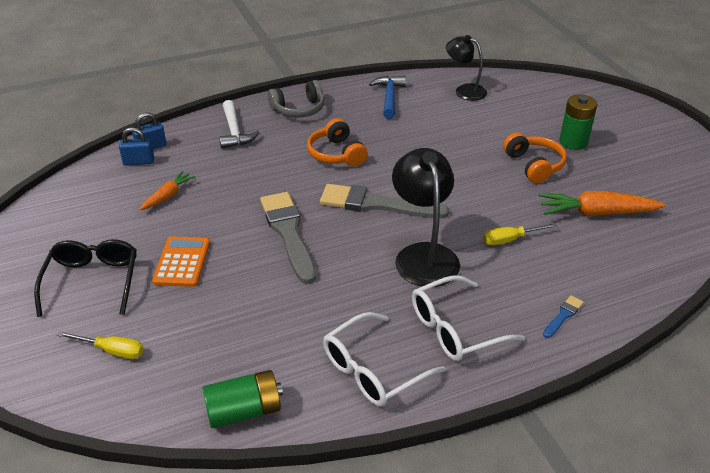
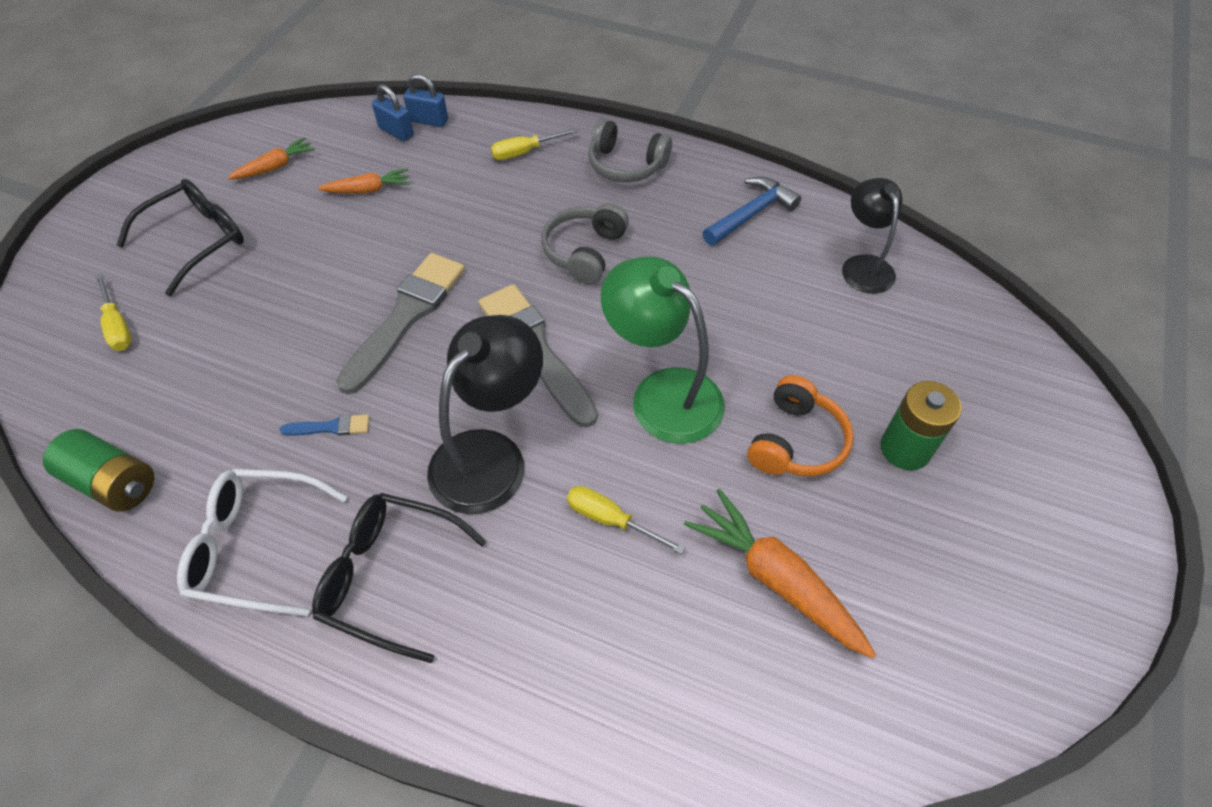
camera: 45 degrees right, 15 degrees up
(84, 219) = (276, 167): none -> orange carrot
(182, 262) = (281, 276): orange calculator -> none
(234, 131) = (525, 152): white hammer -> yellow screwdriver
(336, 154) = (584, 252): orange headphones -> grey headphones
(455, 329) = (390, 577): white glasses -> black glasses
(458, 183) = (662, 393): none -> green lamp
(563, 315) = (520, 677): blue brush -> blue brush (331, 427)

